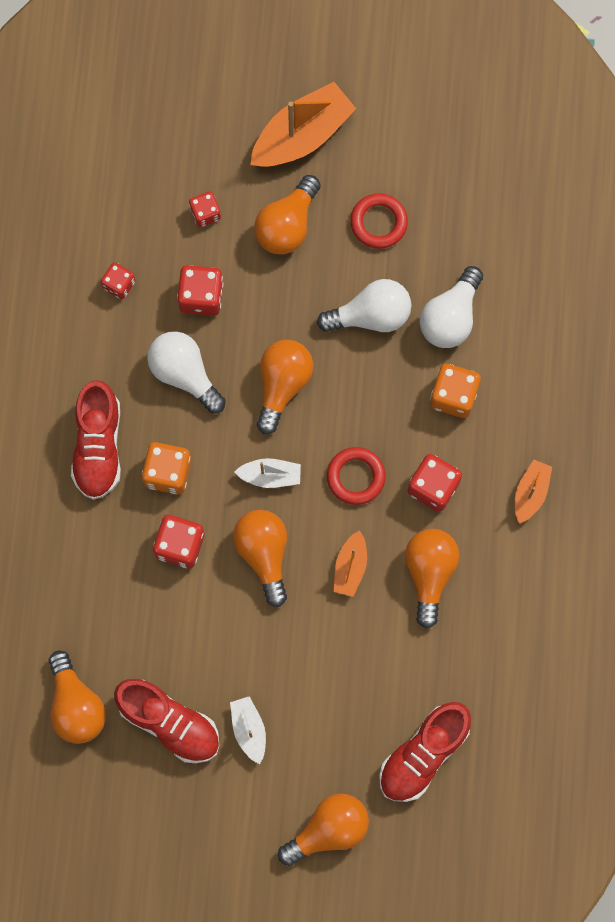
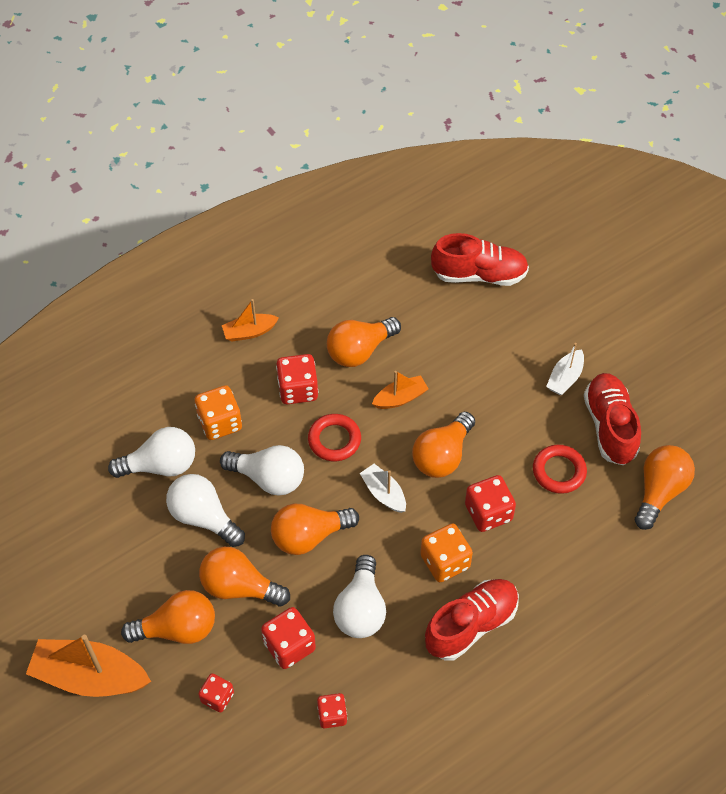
camera: 130 degrees left, 20 degrees down
(328, 830) = (577, 291): orange light bulb -> orange light bulb (239, 587)
(364, 394) = (268, 478): none -> white light bulb
(378, 222) = (123, 566): red ring -> red ring (559, 471)

